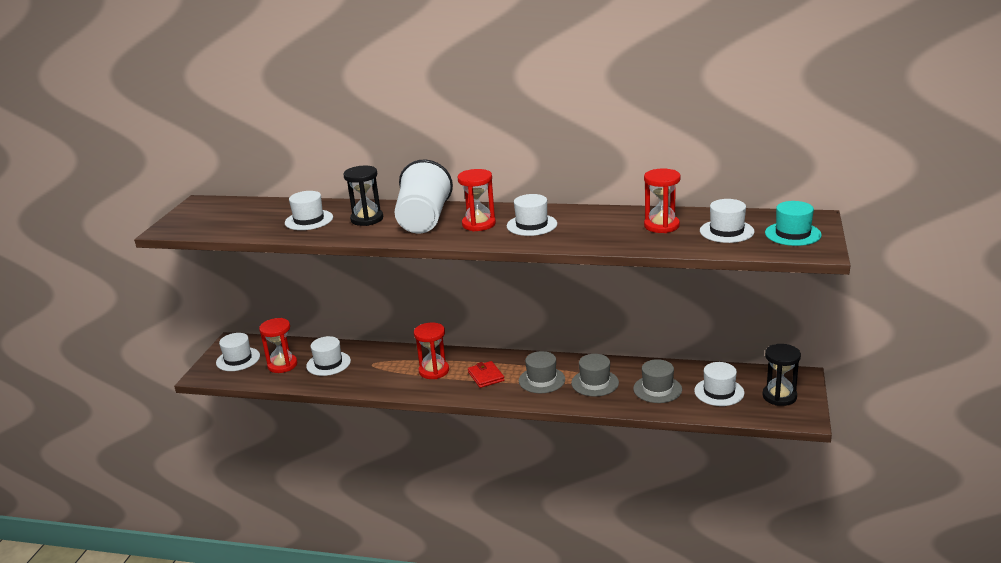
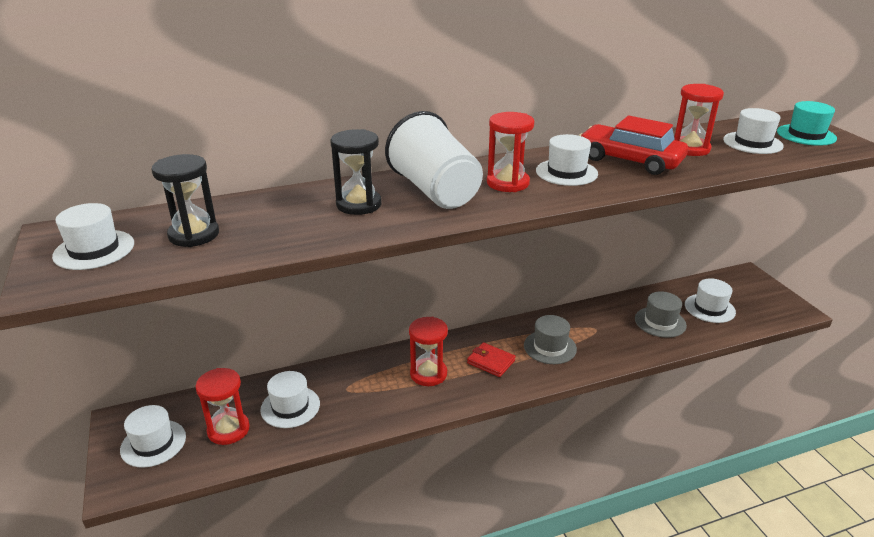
camera: 35 degrees left, 5 degrees up
(309, 220) = (277, 222): white hat -> white hat (94, 250)
(595, 225) = (630, 160): none -> red car
(595, 383) = (601, 334): grey hat -> none
(779, 396) = (756, 297): black hourglass -> black hourglass (194, 235)

